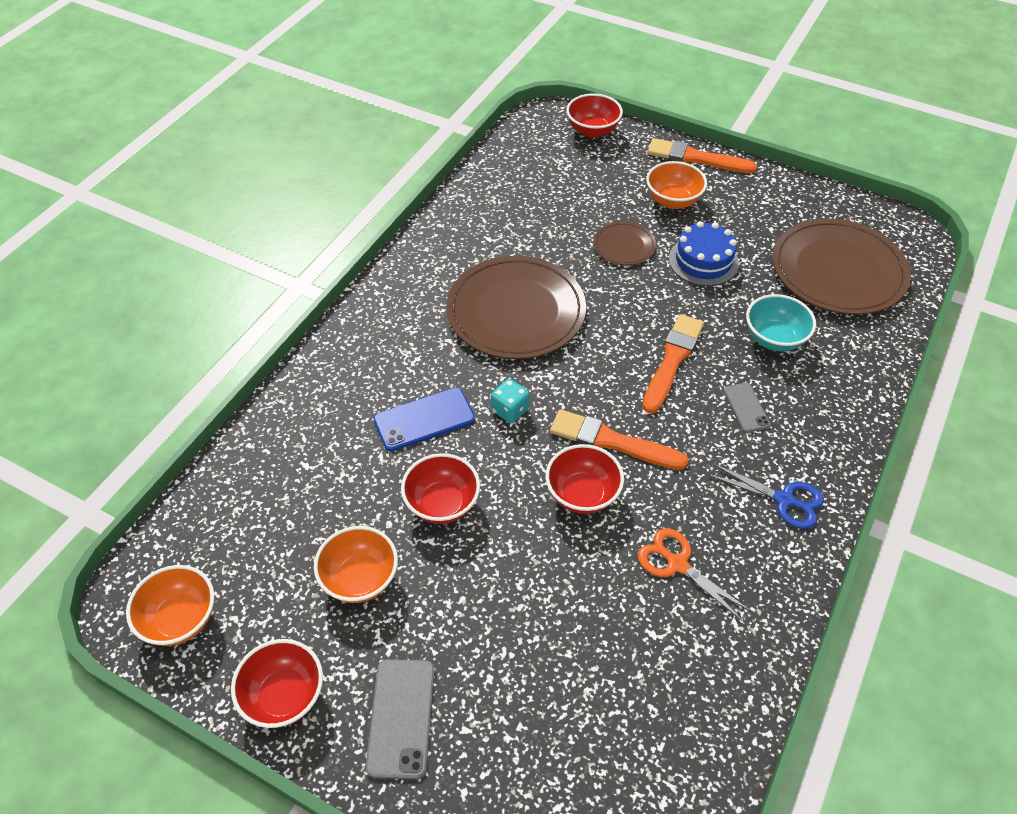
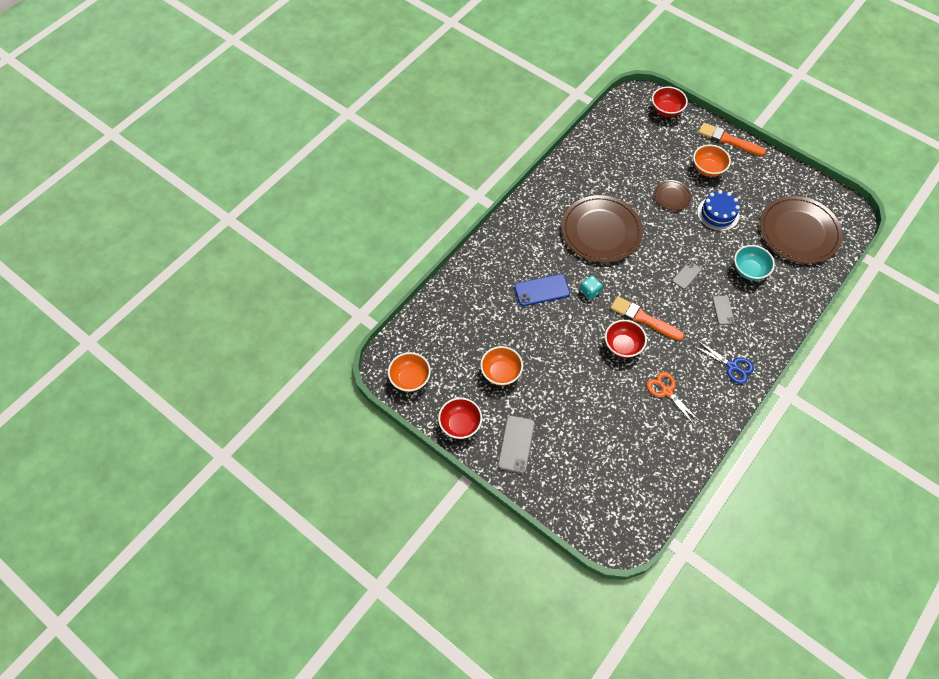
camera: 10 degrees right, 10 degrees up
(442, 504) = (547, 339): red bowl -> none
(672, 360) = (686, 275): orange brush -> grey phone

